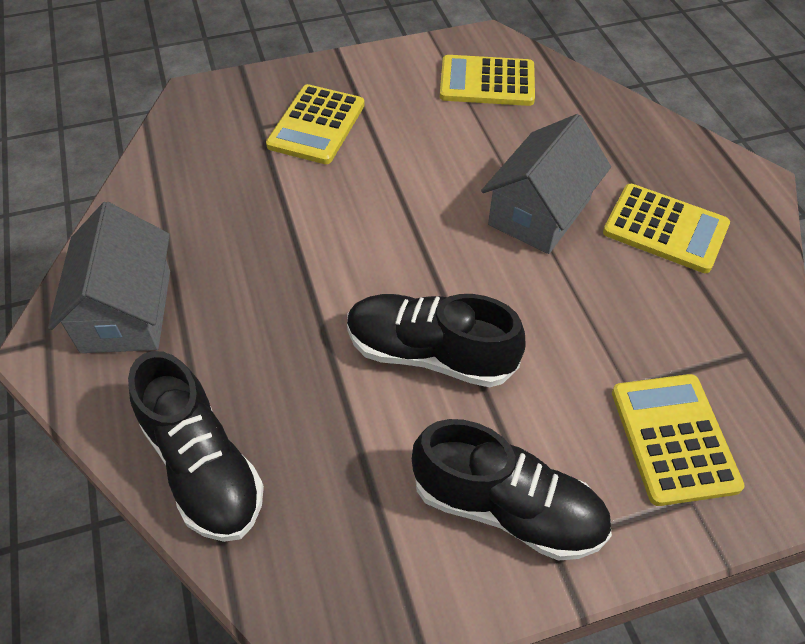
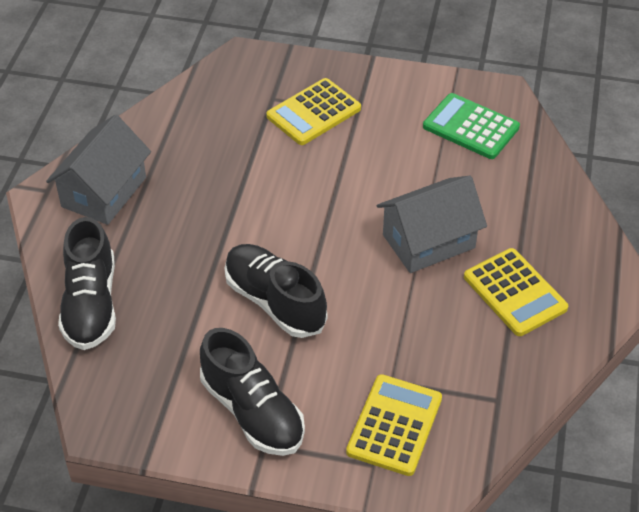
camera: 30 degrees right, 5 degrees down
(487, 82) = (471, 127): yellow calculator -> green calculator

